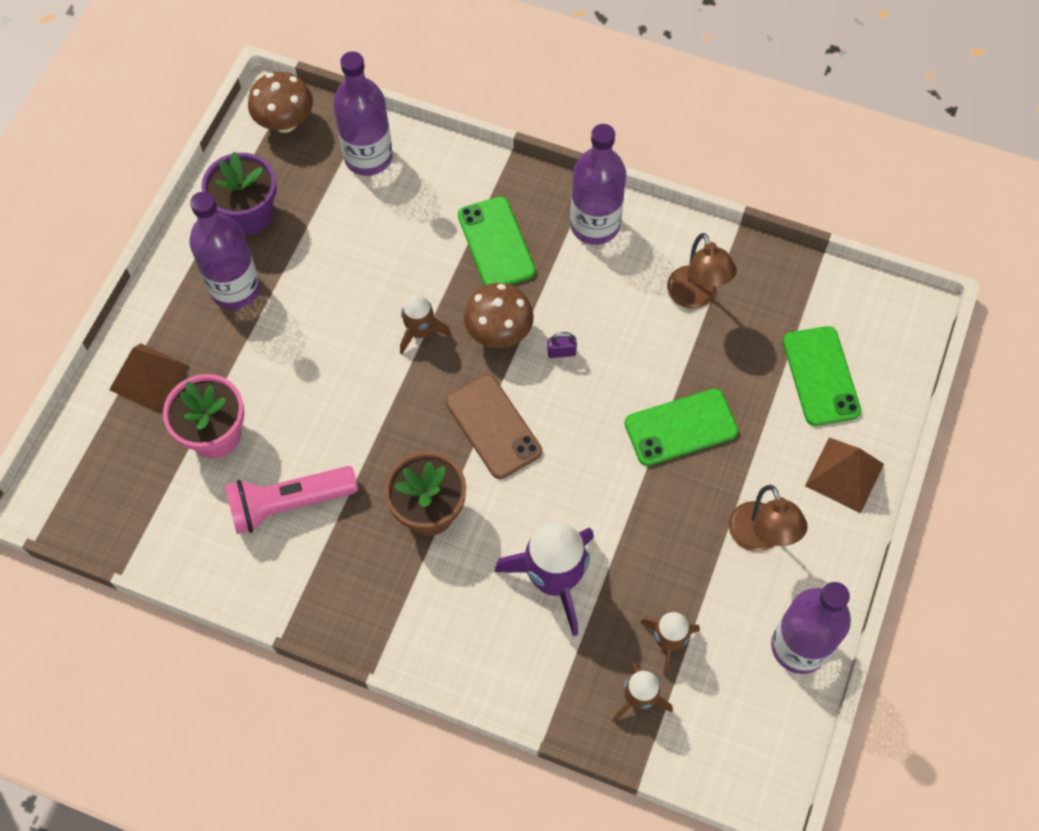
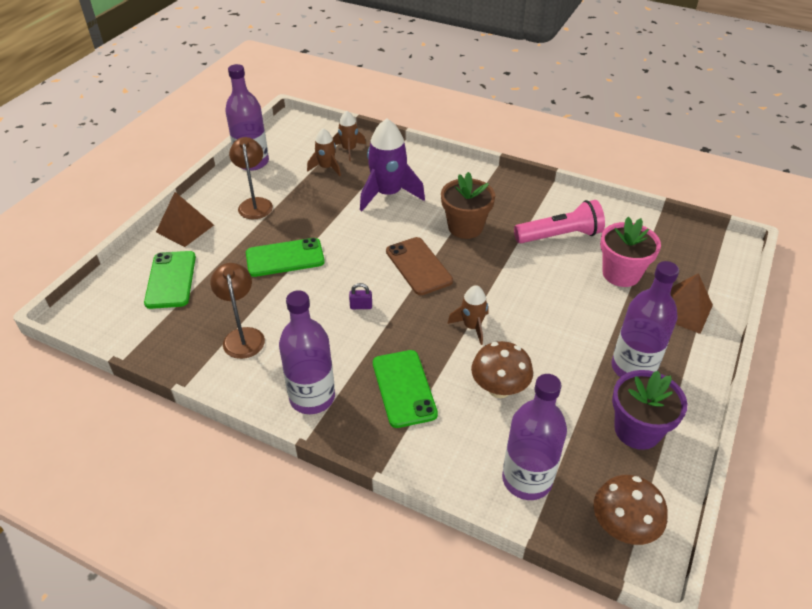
camera: 175 degrees left, 20 degrees down
(499, 332) = (408, 322): brown mushroom -> brown mushroom (499, 389)

